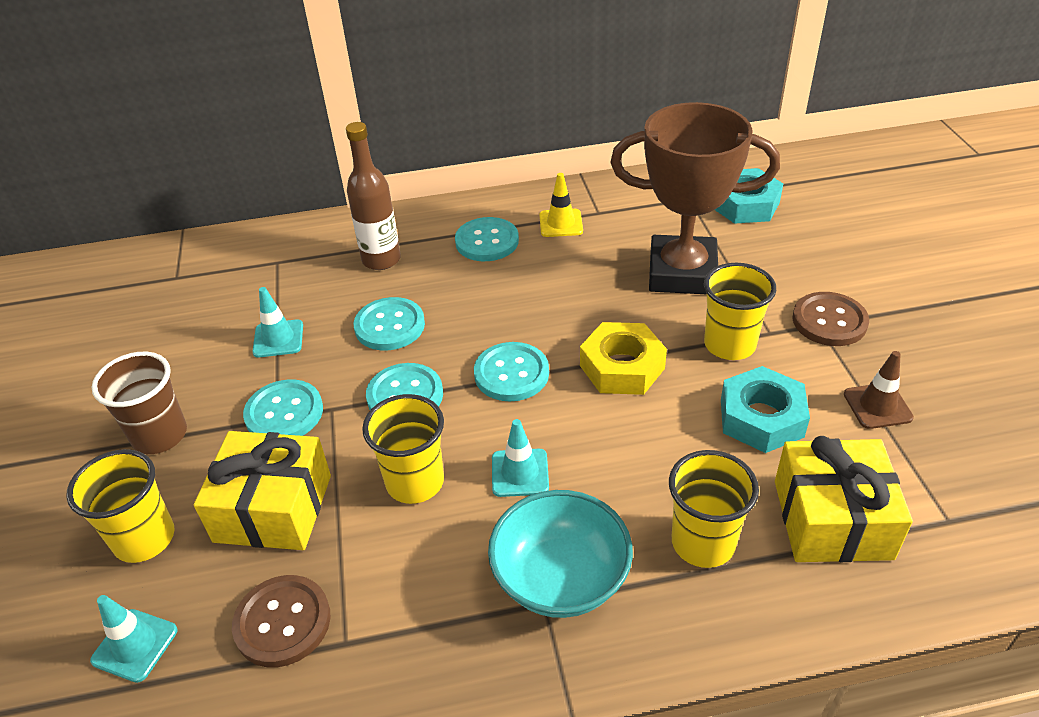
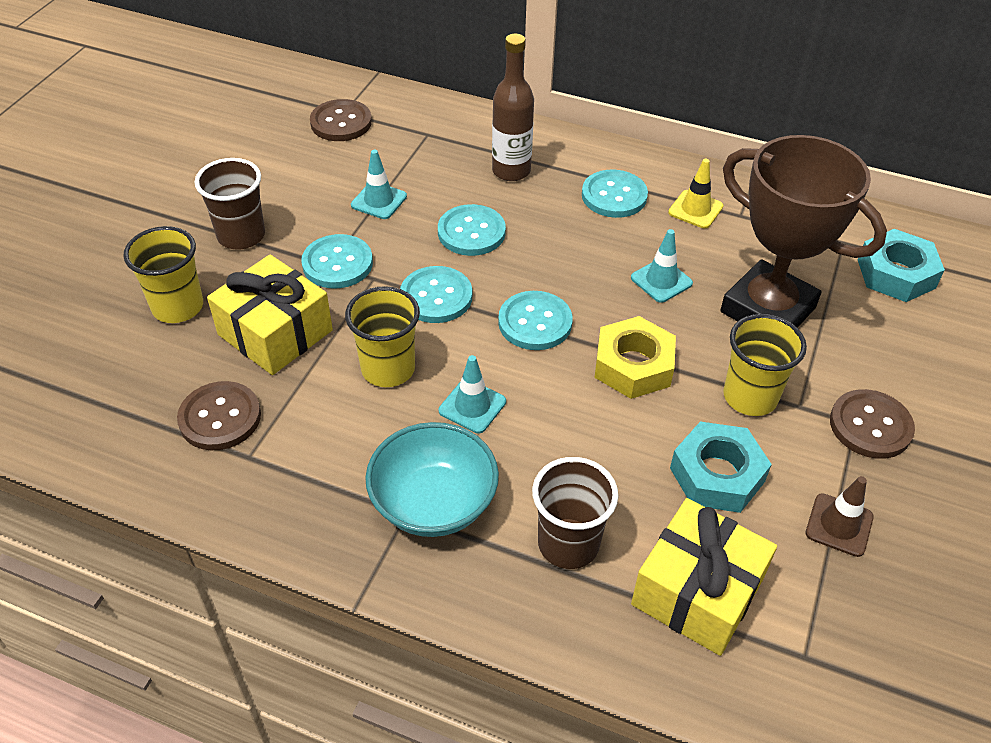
camera: 30 degrees right, 5 degrees up
(135, 645) = (121, 378): turquoise traffic cone -> turquoise traffic cone (661, 280)
(181, 287) = (341, 122): none -> brown button
(703, 543) = (568, 544): yellow cup -> brown cup

